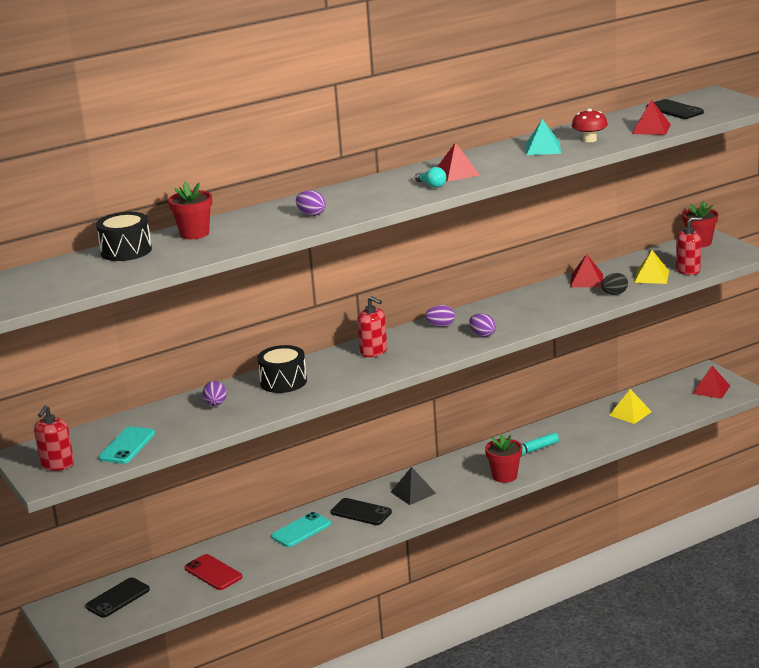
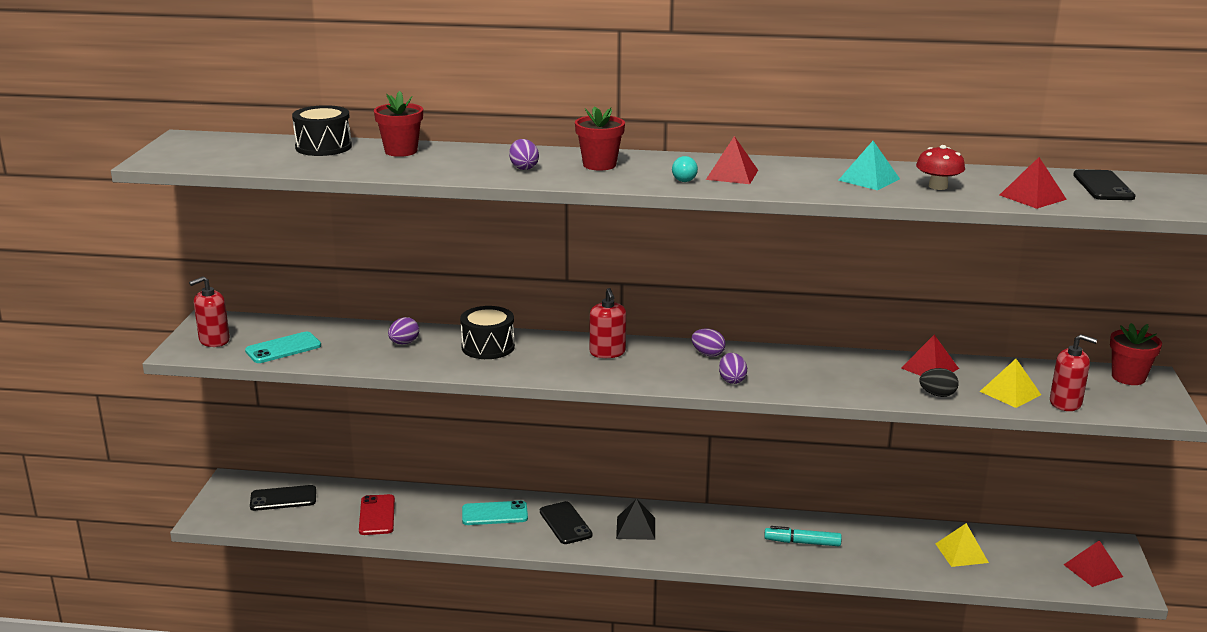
camera: 35 degrees right, 0 degrees up
(504, 476) = (741, 555): red flower pot -> red flower pot (599, 165)

